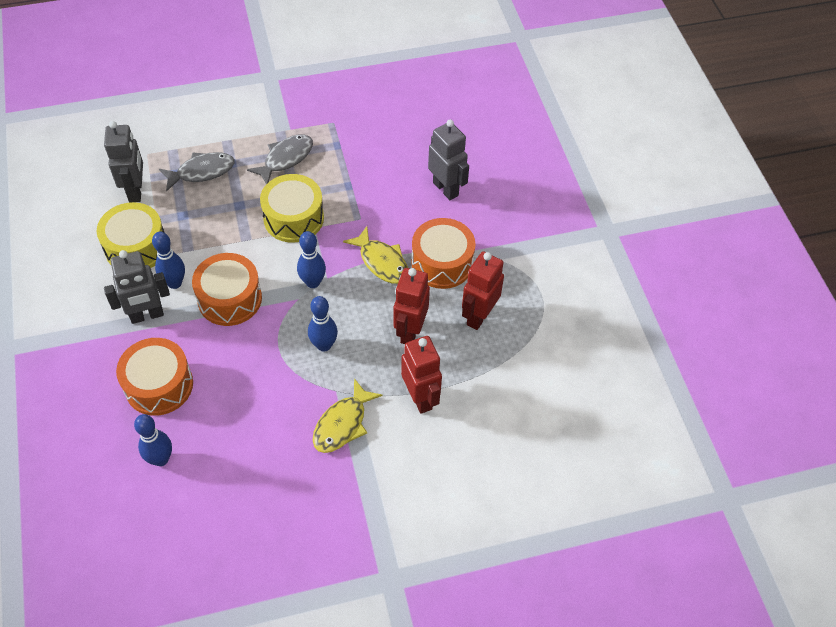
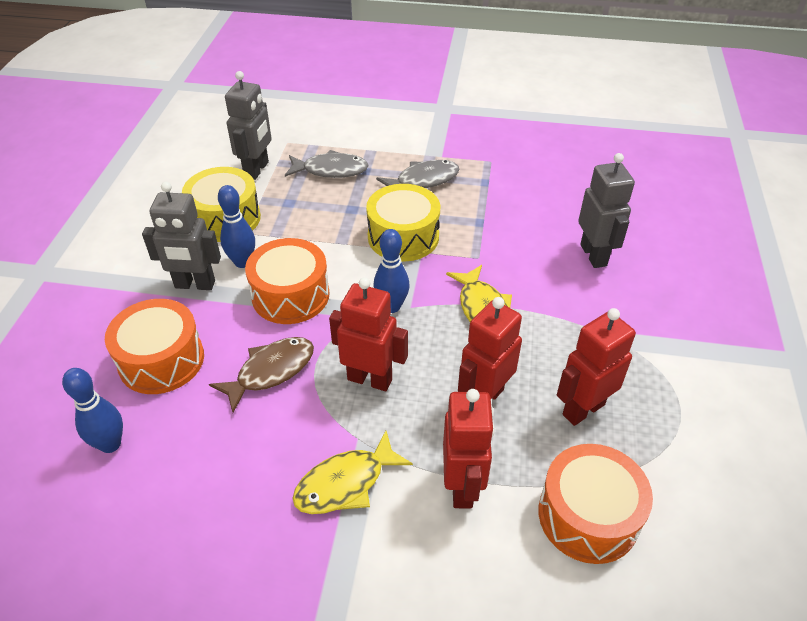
camera: 25 degrees right, 10 degrees down
(248, 365) = (271, 371): none -> brown fish
(324, 345) = (370, 379): blue bowling pin -> red robot
(442, 263) = (558, 332): orange drum -> orange drum (588, 515)

